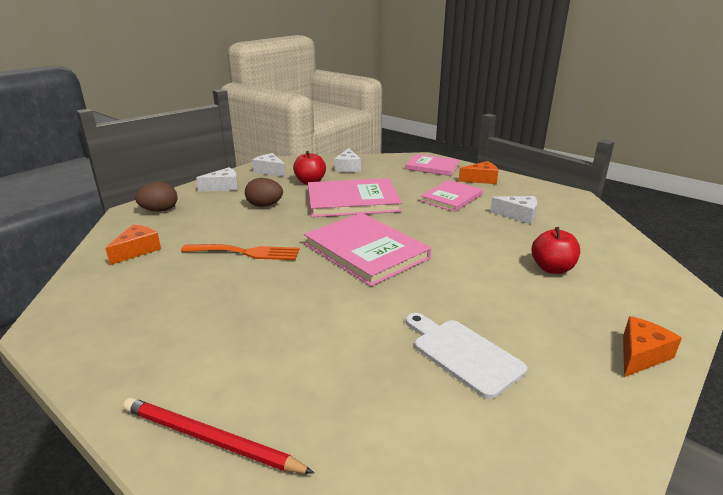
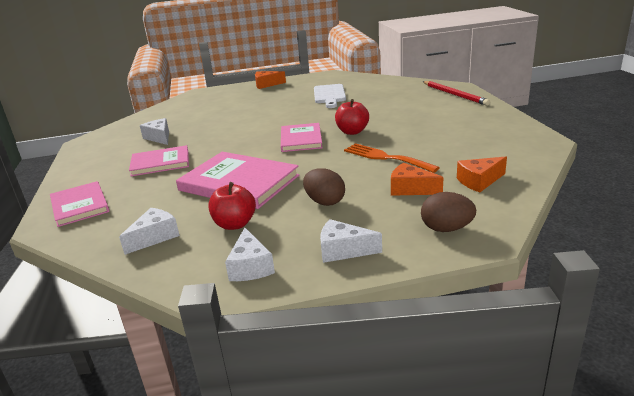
camera: 140 degrees left, 0 degrees up
(366, 251) = (301, 139): pink book -> pink book, size x0.63
(481, 179) = (91, 174): orange cheese -> orange cheese (410, 189)
(552, 268) = (223, 110): red apple -> red apple (352, 132)

